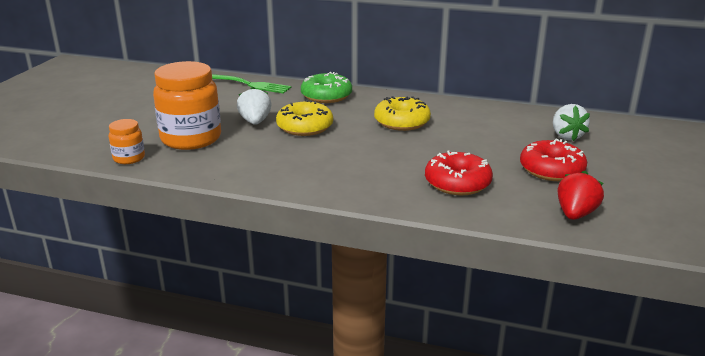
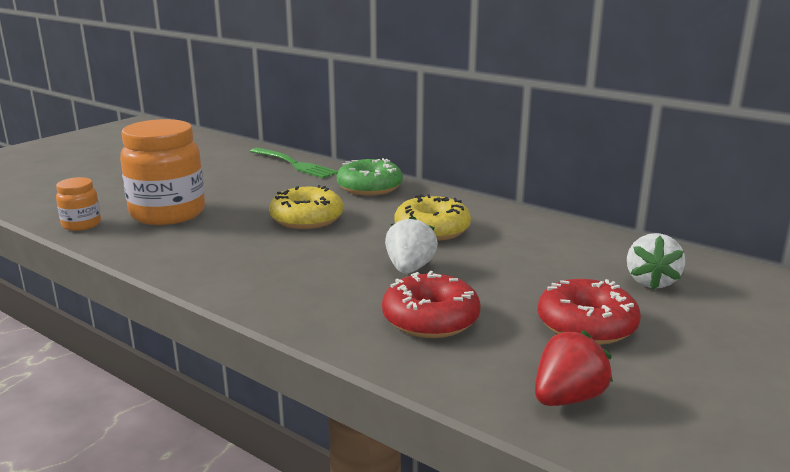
camera: 20 degrees right, 5 degrees down
(255, 122) = (257, 205): white strawberry -> white strawberry (409, 269)

